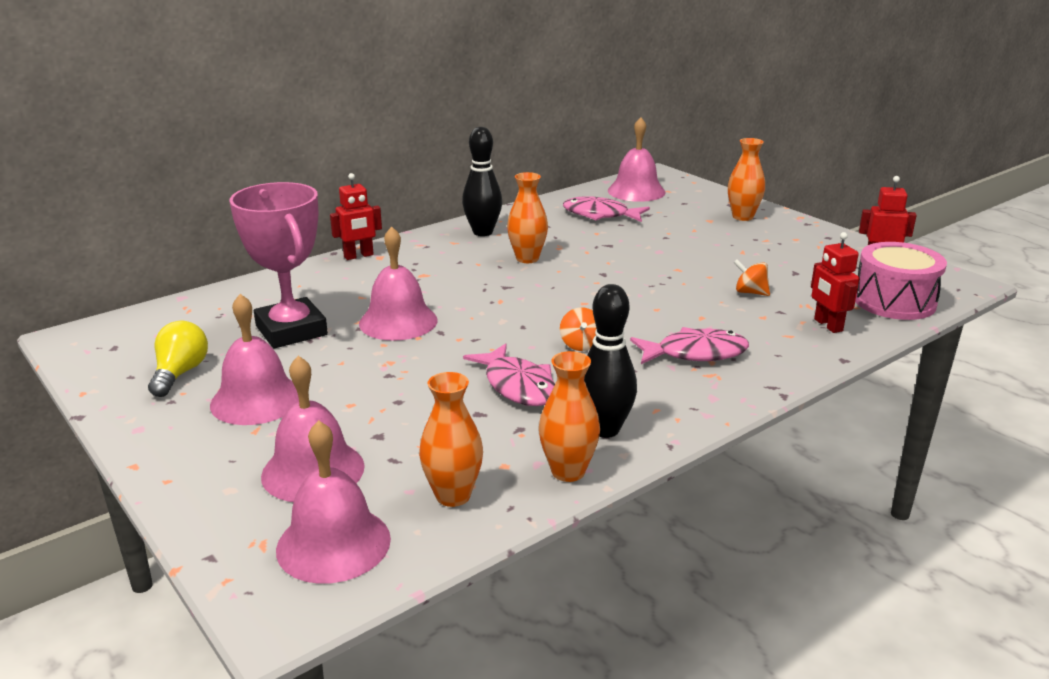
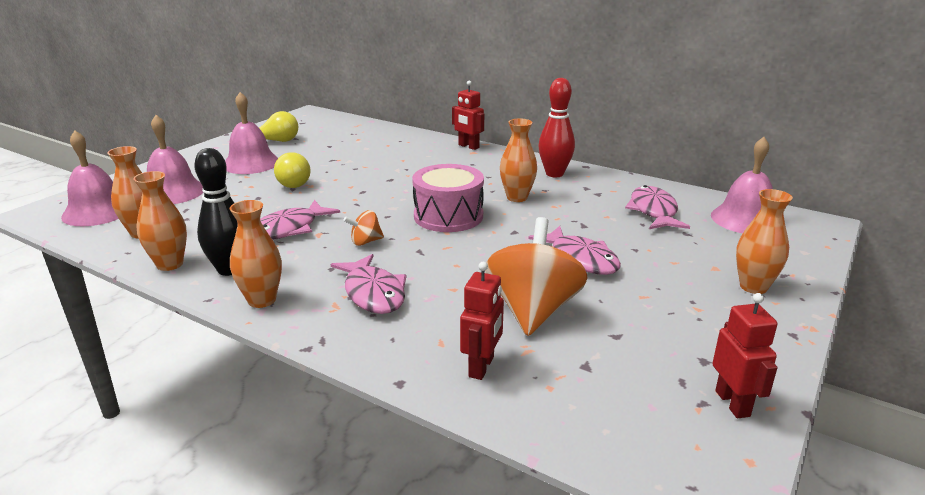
camera: 70 degrees right, 0 degrees up
(291, 330) = (341, 153): pink trophy -> none
(370, 373) = (293, 183): none -> yellow light bulb
(398, 321) = (371, 176): pink bell -> none
(483, 232) = (554, 174): black bowling pin -> red bowling pin
(672, 259) = (580, 259): none -> pink fish
(685, 413) = (262, 300): none -> orange vase
(750, 292) = (533, 310): orange spinning top -> orange spinning top, size x2.21
(827, 325) = (482, 367): red robot -> red robot turned 150 degrees clockwise
(894, 301) = (590, 419): pink drum -> pink drum (448, 216)

